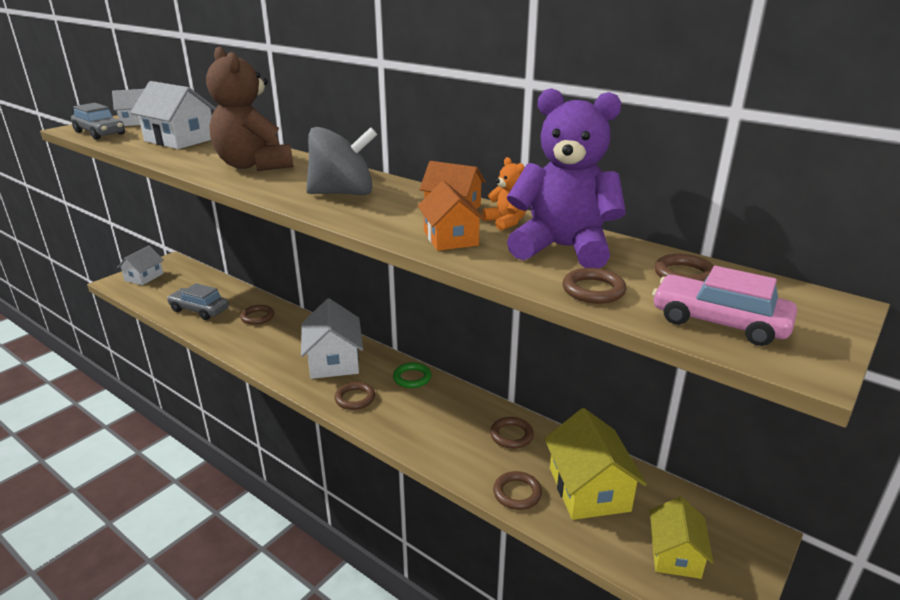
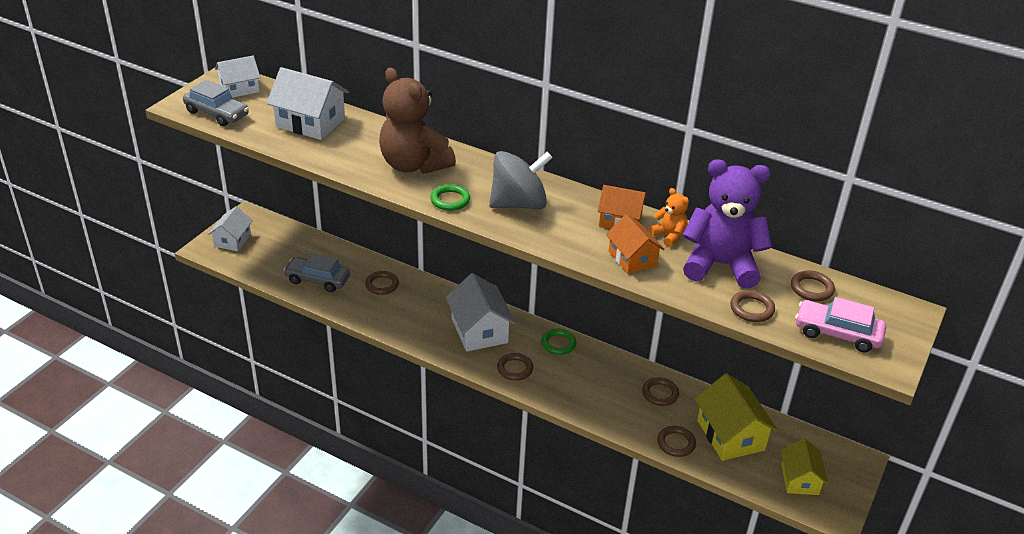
camera: 10 degrees left, 10 degrees up
(269, 188) = (450, 200): none -> green ring

